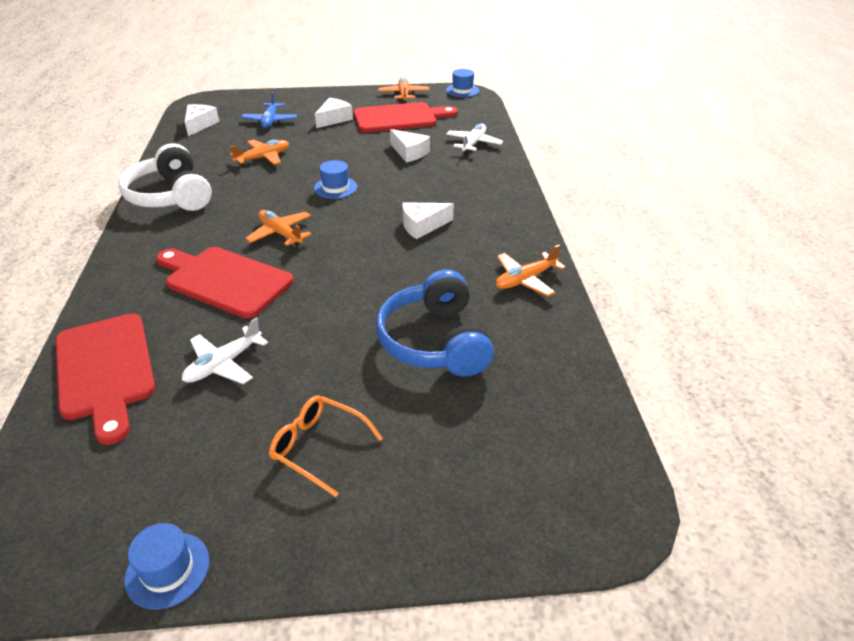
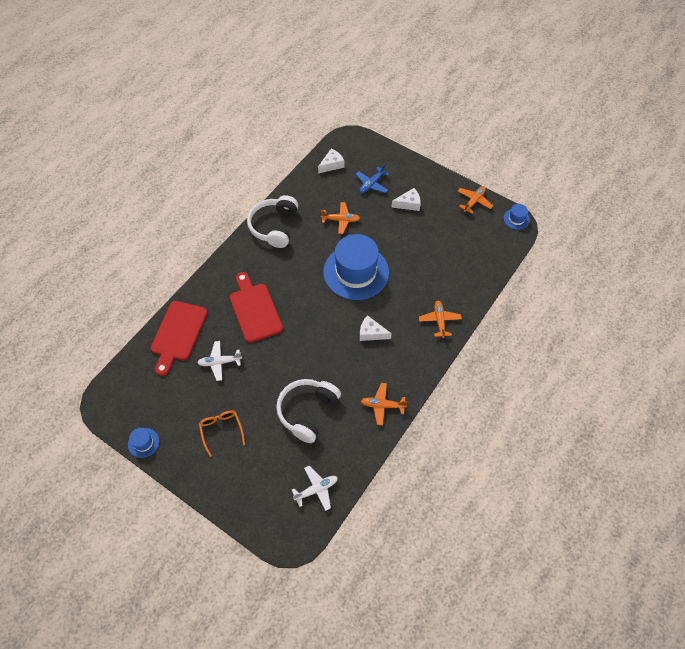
camera: 40 degrees right, 20 degrees up
(280, 233) = (301, 292): orange plane -> orange plane (439, 320)
(335, 188) = (356, 272): blue hat -> blue hat, size x2.41
(399, 118) = (447, 226): red cutting board -> none
(409, 153) = (422, 265): white cheese -> none
(435, 341) = (307, 412): blue headphones -> white headphones
(473, 143) = (466, 280): white plane -> white plane (316, 489)

